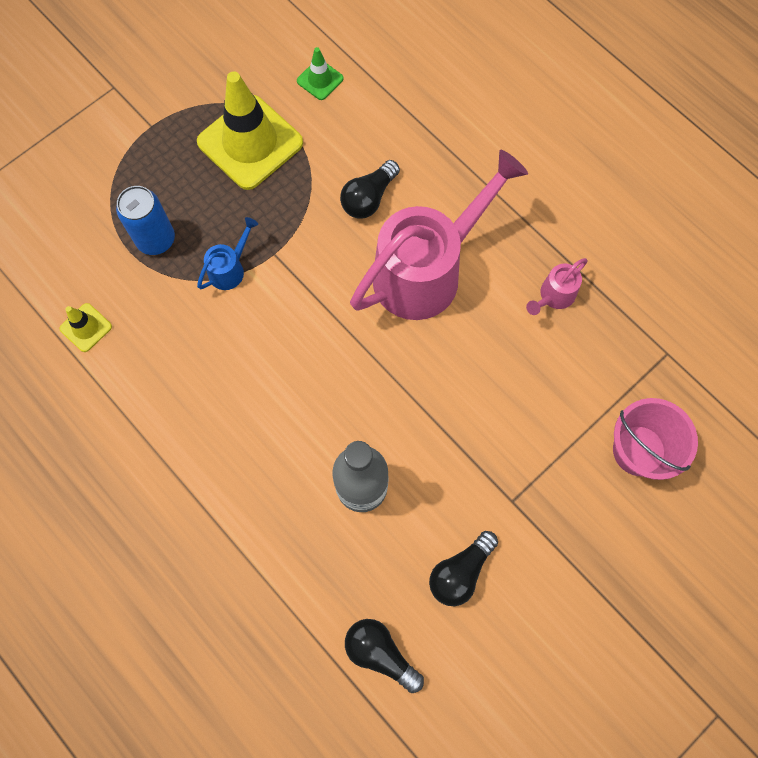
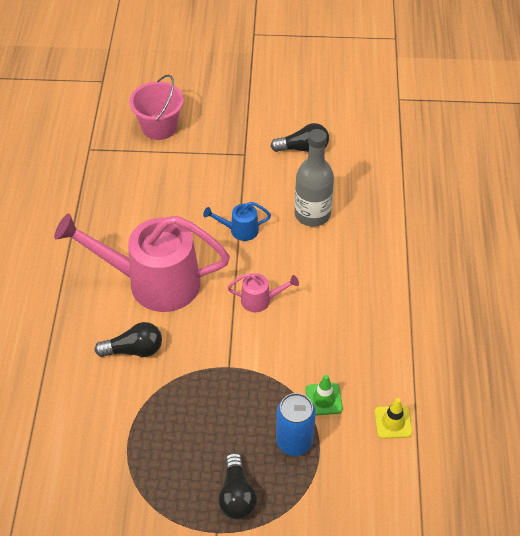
camera: 135 degrees left, 20 degrees down
(230, 268) = (265, 381): blue watering can -> blue watering can (239, 230)
(250, 142) = (163, 454): yellow traffic cone -> none
(320, 80) = (66, 457): green traffic cone -> green traffic cone (323, 399)
(380, 653) = (376, 149): black light bulb -> black light bulb (236, 495)
(553, 296) = (105, 215): pink watering can -> pink watering can (261, 300)

